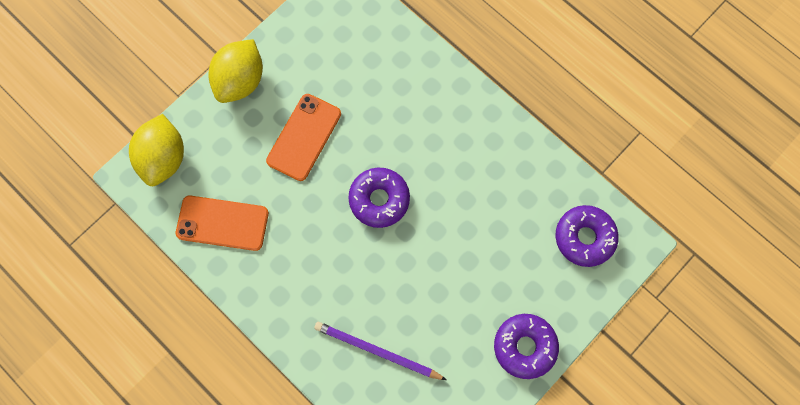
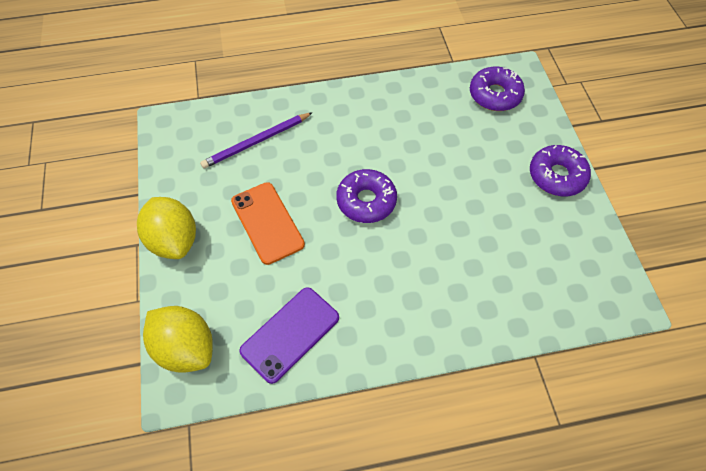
camera: 55 degrees left, 15 degrees down
(222, 223) = (290, 334): orange phone -> purple phone
(377, 351) = (496, 278): purple pencil -> purple pencil (256, 142)

